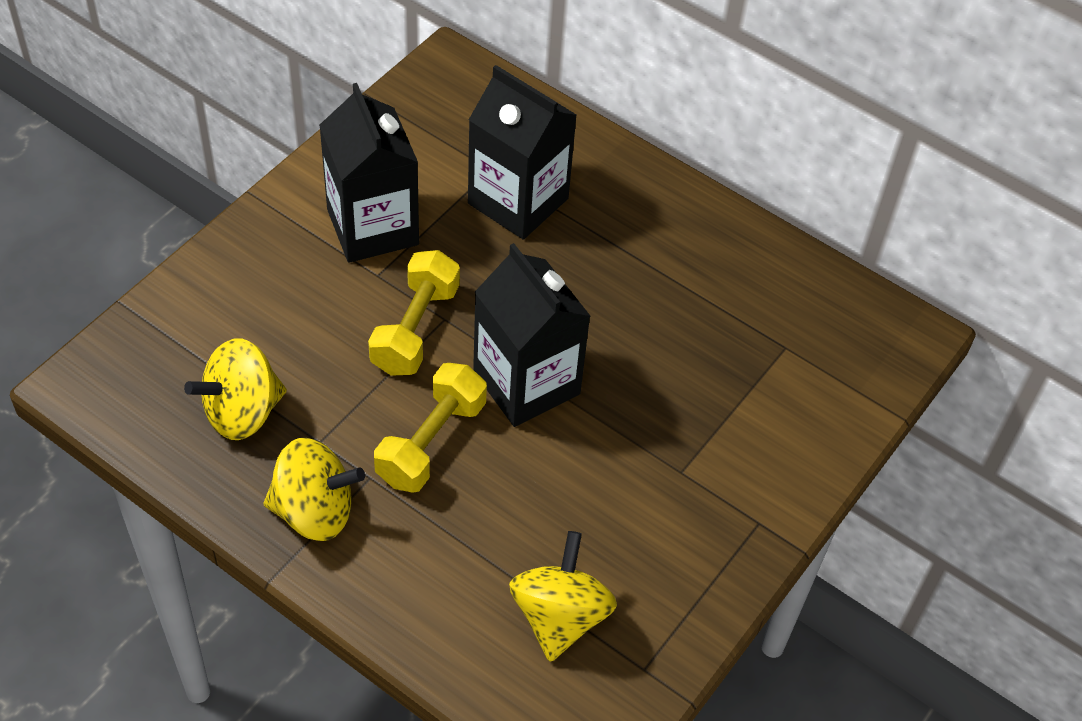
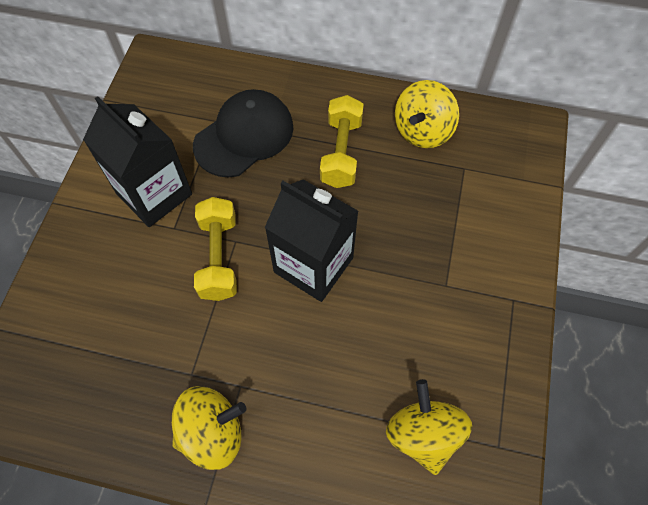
camera: 20 degrees left, 10 degrees up
(242, 412) = (123, 376): yellow spinning top -> yellow spinning top (422, 131)
(431, 442) = (270, 339): yellow dumbbell -> yellow dumbbell (341, 152)
(518, 201) = (244, 136): black carton -> black cap

